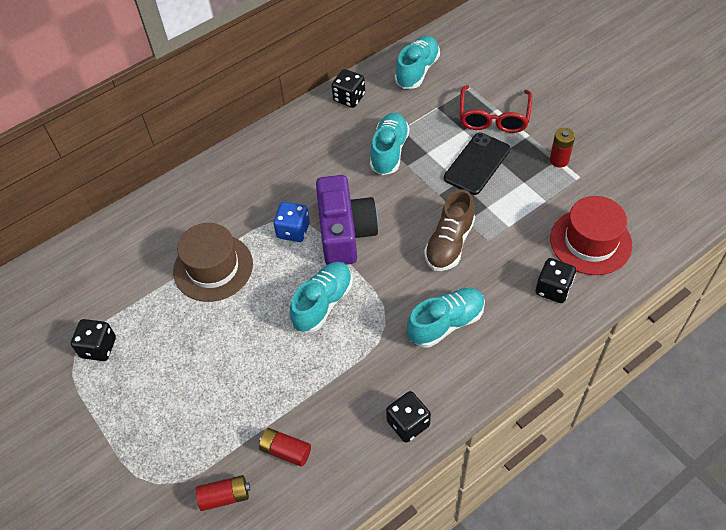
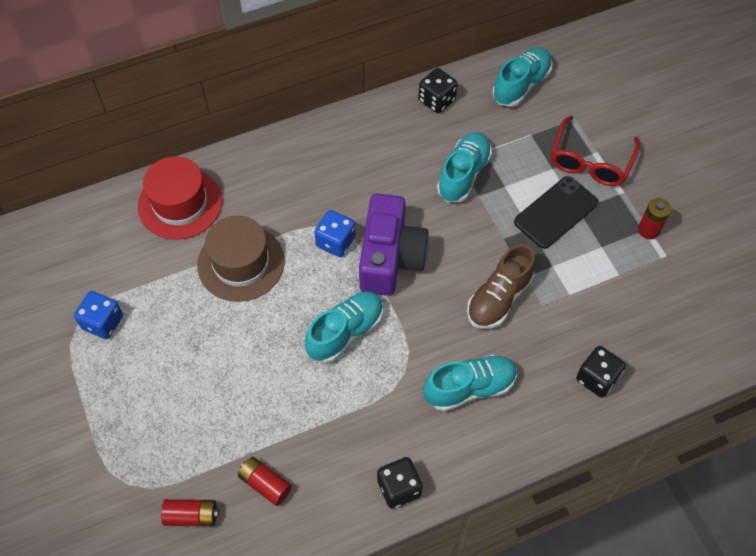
camera: 10 degrees right, 5 degrees up
(98, 347) = (103, 322): black dice -> blue dice
(590, 241) = (654, 334): red hat -> red hat (180, 204)

